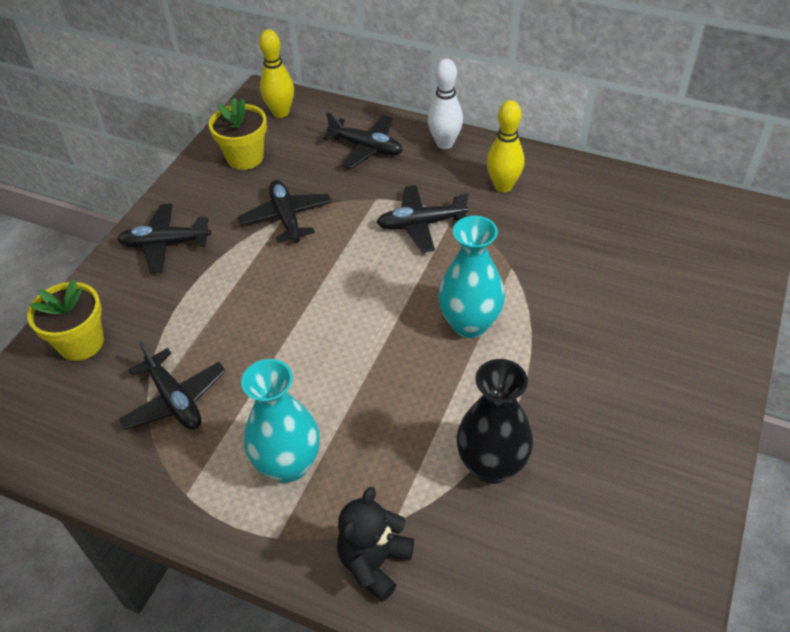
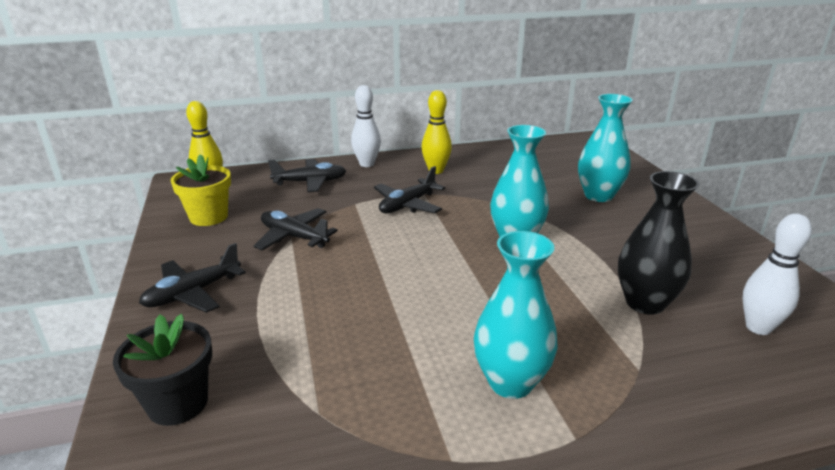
camera: 40 degrees left, 20 degrees down
(81, 343) = (178, 403): yellow flower pot -> black flower pot
(175, 400) = (343, 394): black plane -> none
(374, 562) = (667, 405): black teddy bear -> none
(559, 557) = (758, 327): none -> white bowling pin
(635, 311) = (598, 196): none -> turquoise vase

